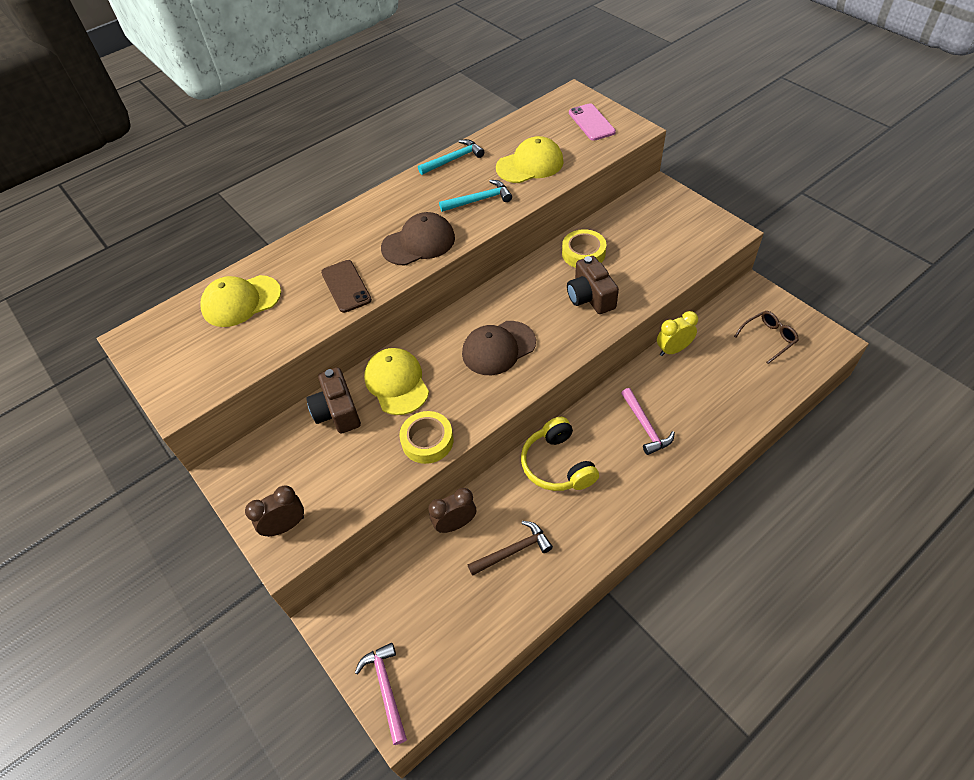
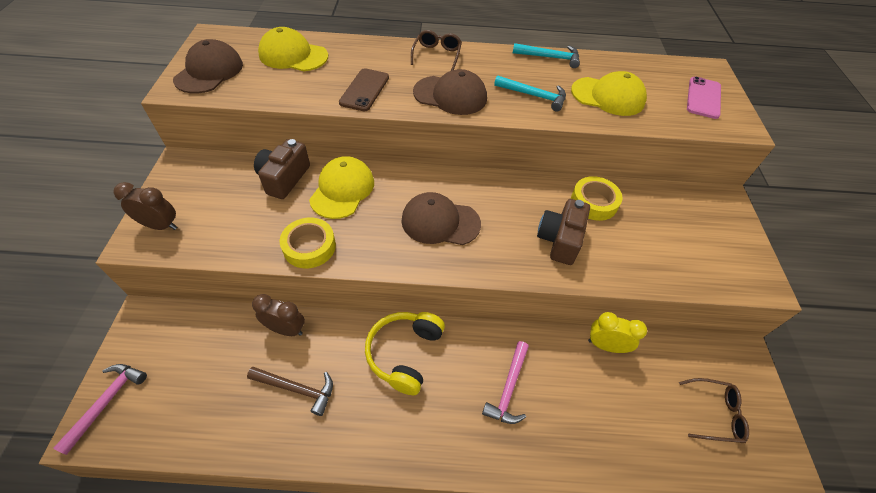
camera: 35 degrees right, 0 degrees up
(185, 368) = (209, 72): none -> brown cap
(364, 216) = (437, 55): none -> brown glasses

